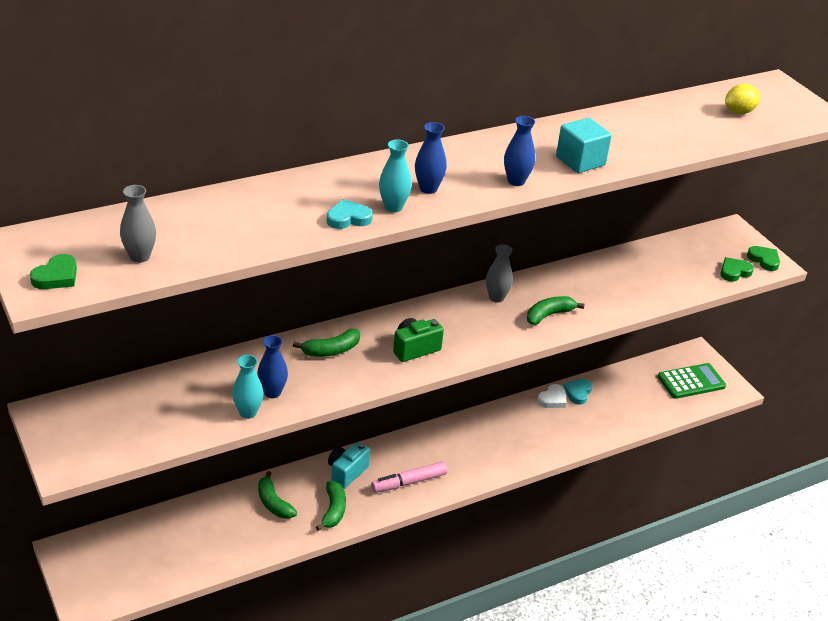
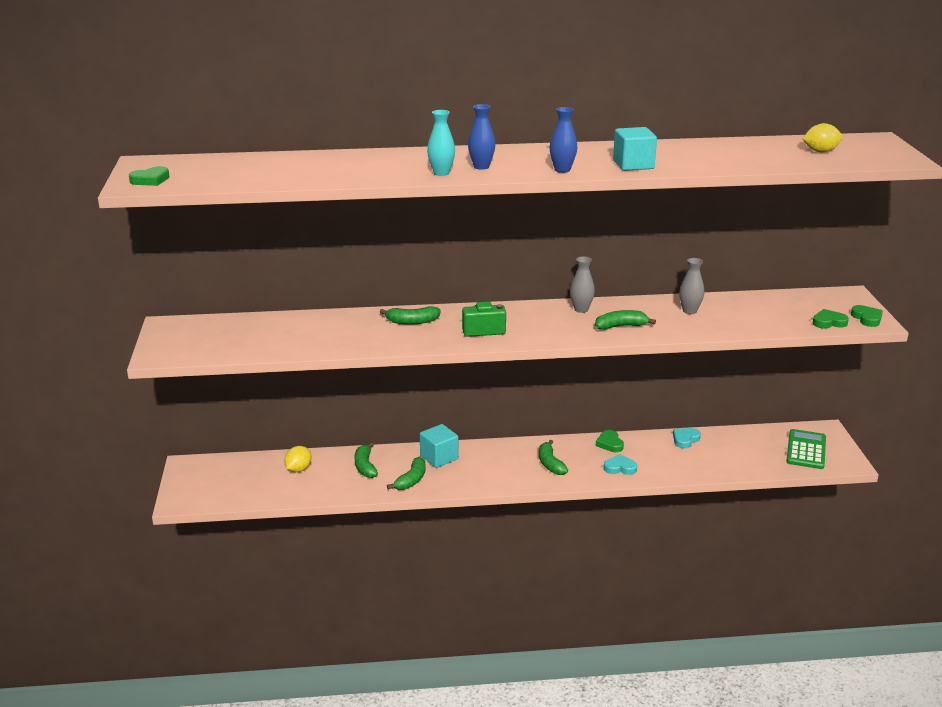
camera: 25 degrees right, 10 degrees down
(140, 256) = (219, 177): grey vase -> grey vase (689, 311)
(201, 525) = (298, 469): none -> yellow lemon
(248, 412) = (316, 347): turquoise vase -> none
(272, 392) = (344, 339): blue vase -> none
(347, 472) = (439, 457): turquoise camera -> turquoise cube
(348, 218) = (398, 175): turquoise heart -> turquoise heart (620, 468)
(409, 482) = (488, 473): pink marker -> none
(464, 454) = (550, 464): none -> green banana
(509, 414) = (610, 443): none -> green heart
(552, 399) = (657, 440): white heart -> none
(691, 382) = (806, 450): green calculator -> green calculator turned 75 degrees counterclockwise

